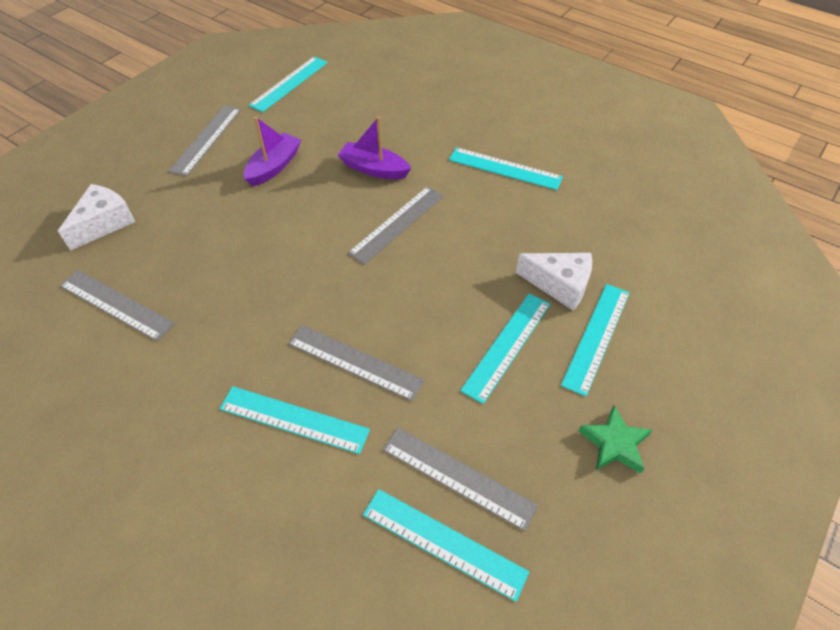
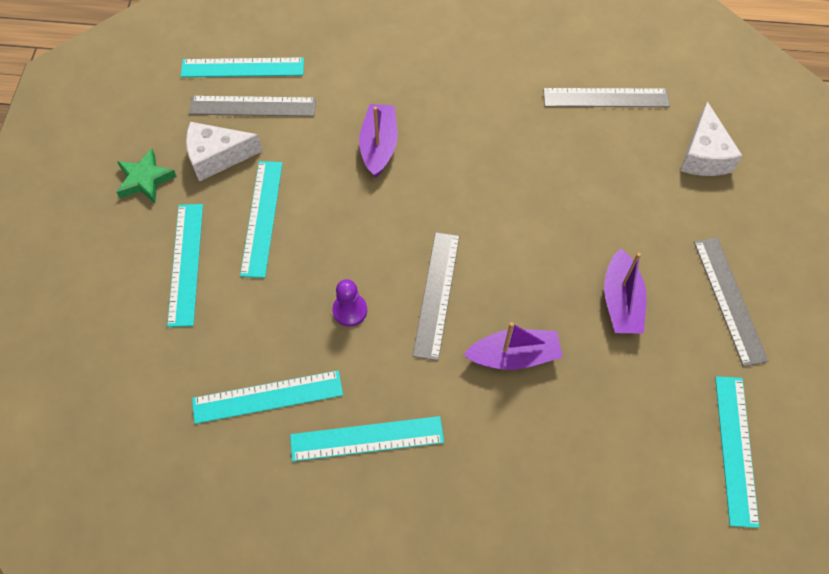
camera: 150 degrees right, 10 degrees up
(294, 419) = (393, 88): turquoise ruler -> turquoise ruler (267, 397)
(355, 361) = (379, 146): grey ruler -> purple boat
(471, 241) = (350, 310): none -> purple pawn
(559, 285) = (239, 302): white cheese -> white cheese (217, 157)

